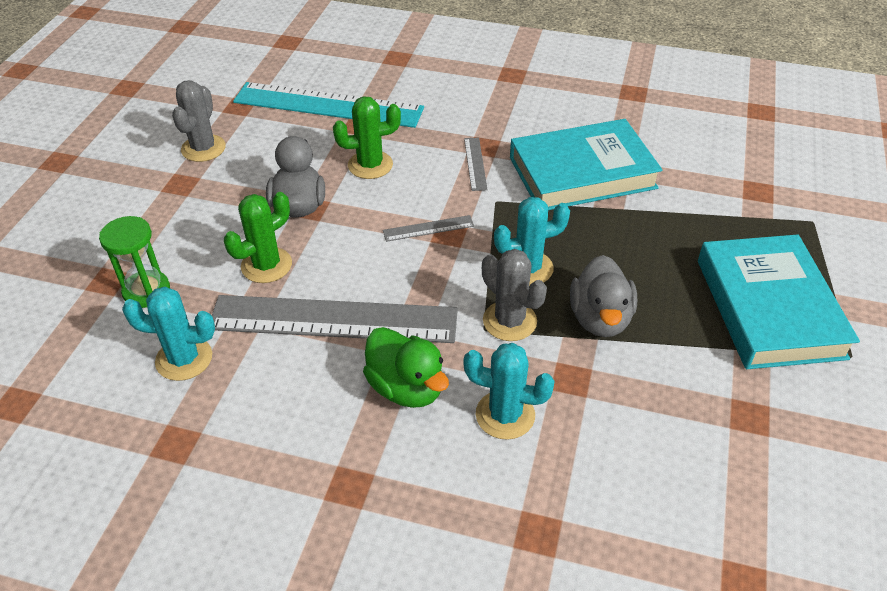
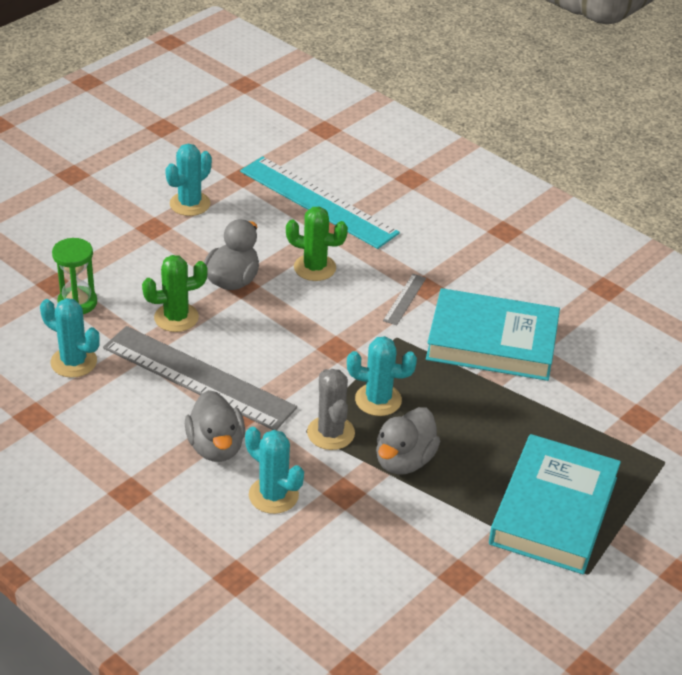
camera: 25 degrees right, 5 degrees down
(203, 148) = (190, 204): grey cactus -> turquoise cactus
(406, 388) = (216, 447): green duck -> grey duck
(428, 228) = (322, 338): grey ruler -> none

